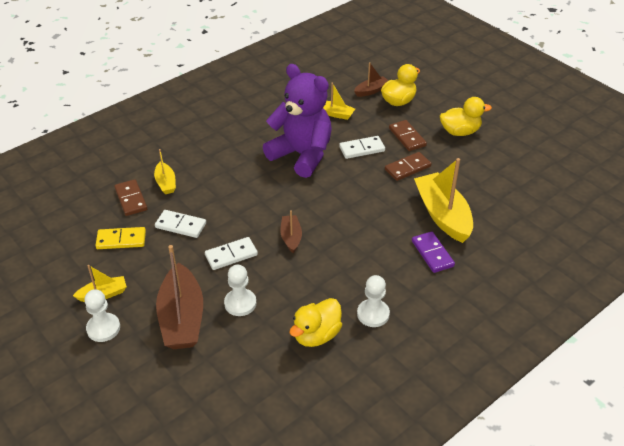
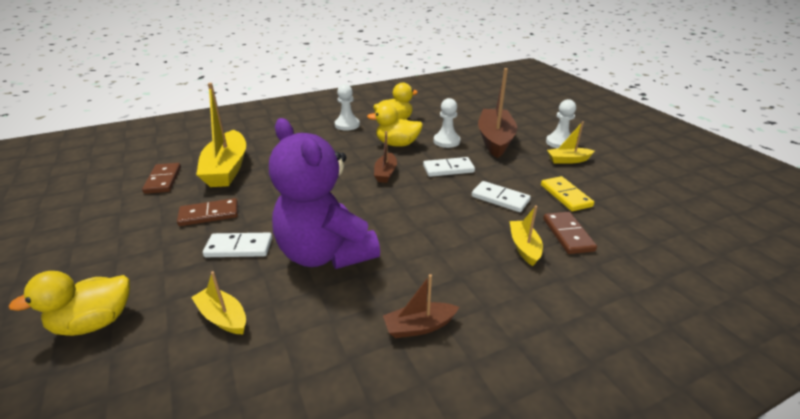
camera: 165 degrees left, 10 degrees down
(121, 240) = (565, 196): yellow domino -> yellow domino turned 60 degrees clockwise
(371, 91) = (110, 361): brown boat -> brown boat (419, 326)
(407, 137) = (162, 253): brown domino -> brown domino (163, 180)
(432, 253) = (268, 147): purple domino -> none
(460, 132) = (85, 248): yellow duck -> yellow duck (397, 144)

